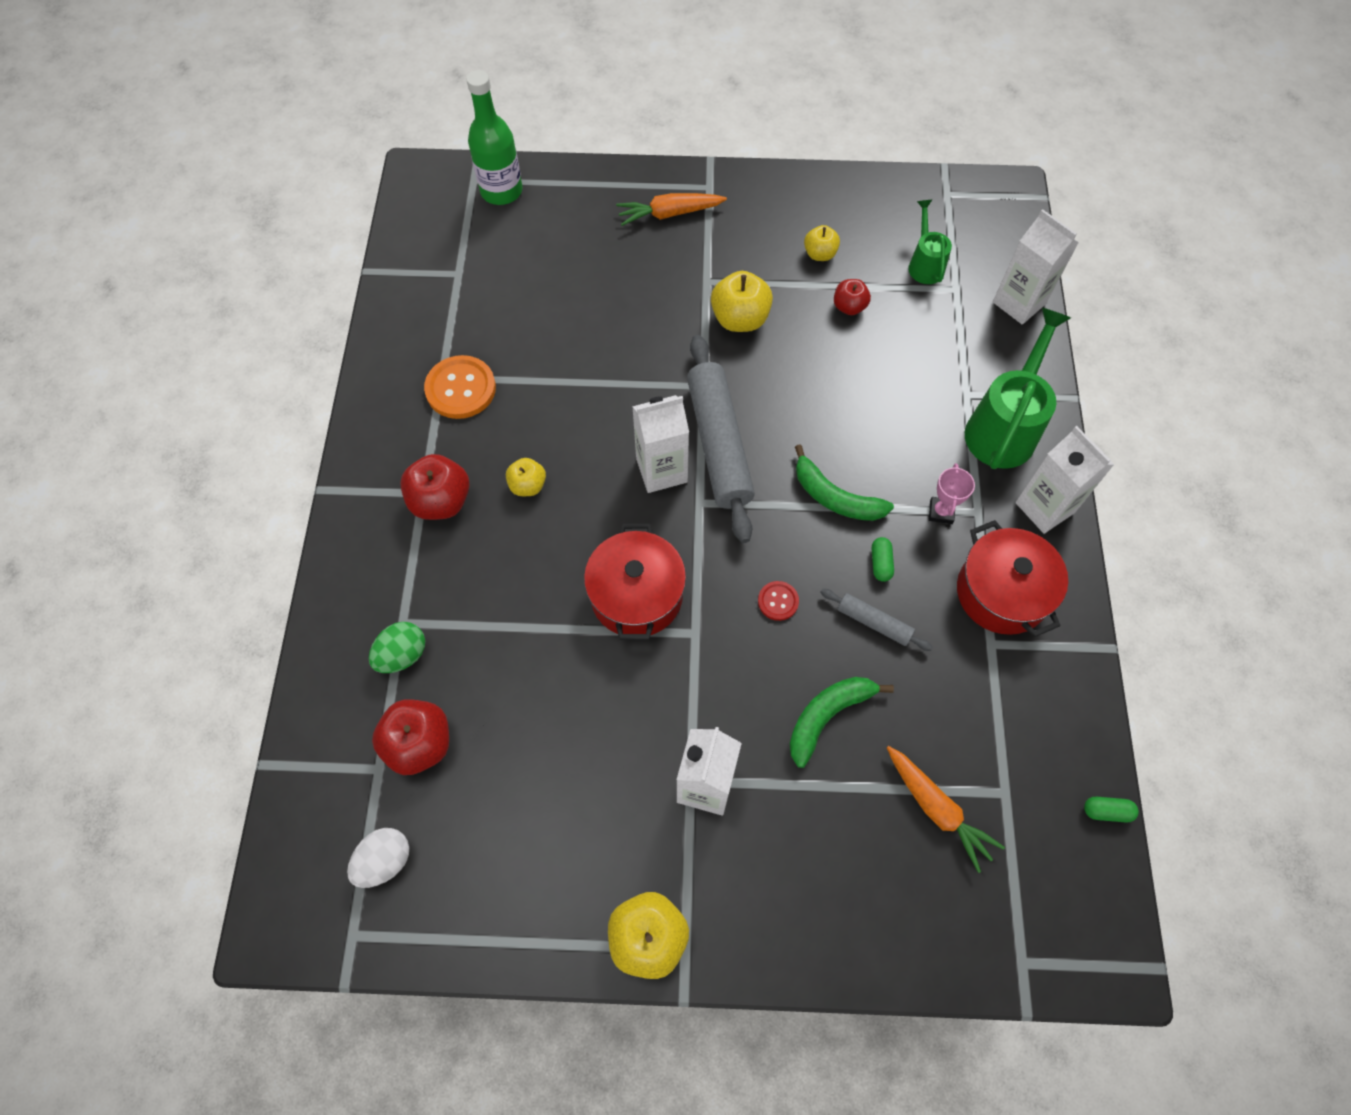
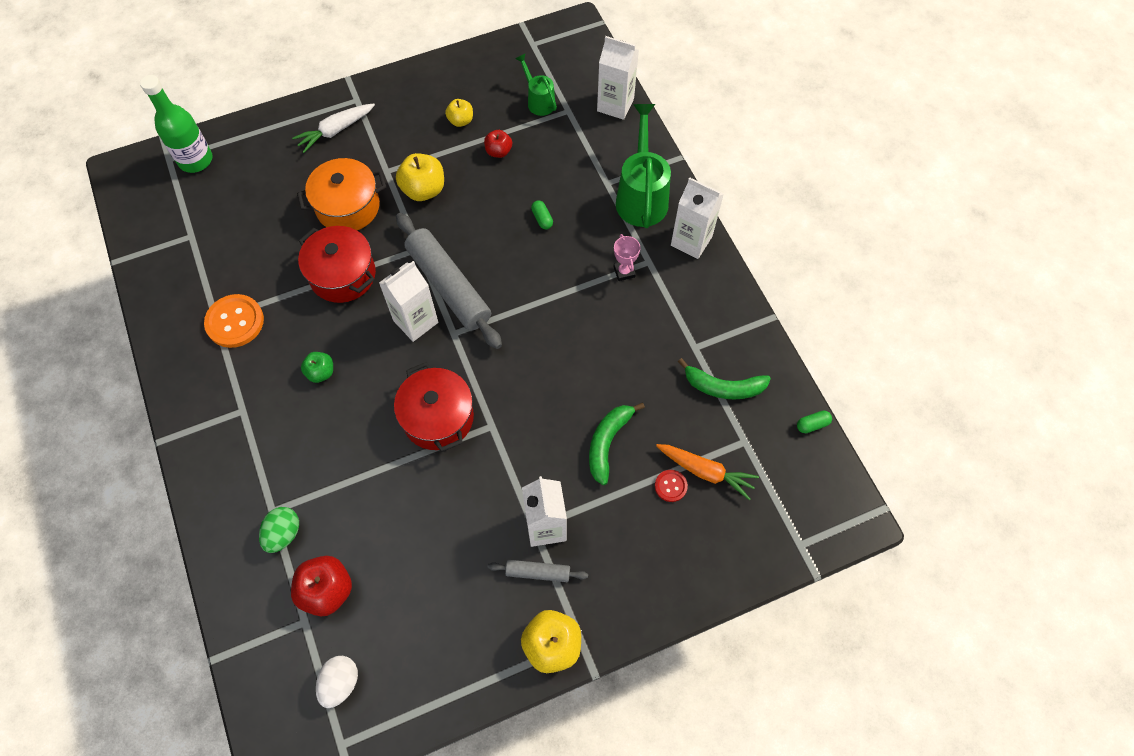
camera: 25 degrees left, 0 degrees up
(441, 501) = (259, 411): red apple -> none
(528, 485) = (321, 372): yellow apple -> green apple
(644, 306) = (348, 207): none -> orange pot
(669, 214) = (336, 131): orange carrot -> white carrot
(778, 601) = (540, 379): red button -> red button (670, 486)
(835, 497) = (548, 291): green banana -> green banana (723, 387)
(874, 623) = (611, 366): grey rolling pin -> grey rolling pin (538, 572)
(880, 563) = (598, 324): green capsule -> green capsule (542, 219)
(1001, 592) = (687, 310): red pot -> red pot (342, 275)

